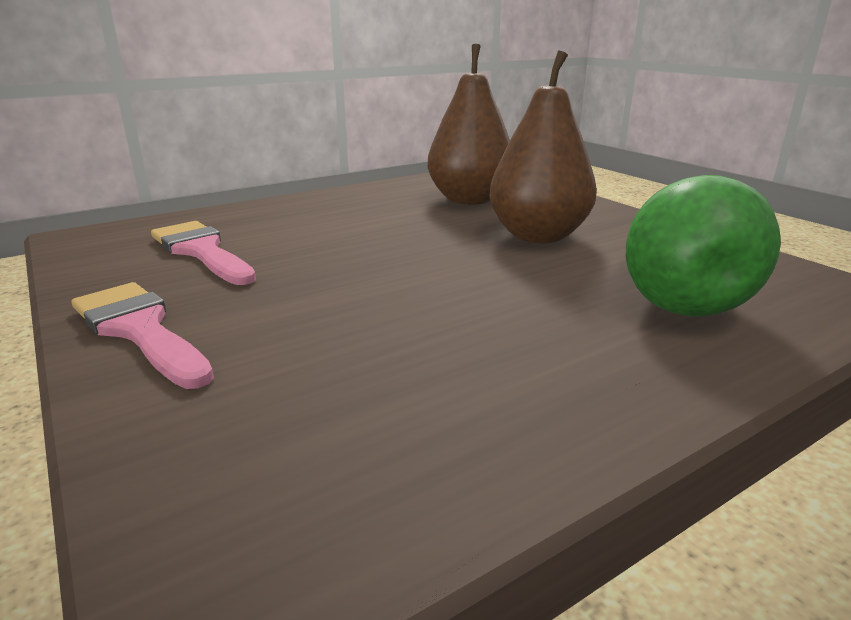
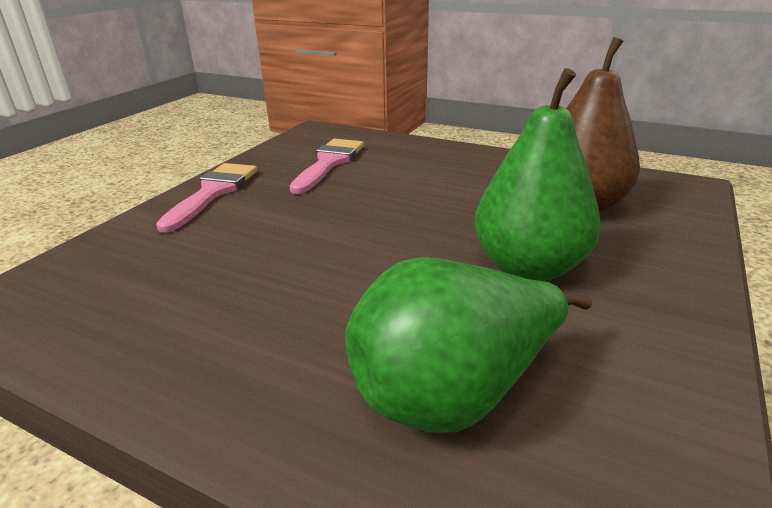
camera: 60 degrees right, 5 degrees up
(538, 236) = (529, 267): brown pear -> green pear

